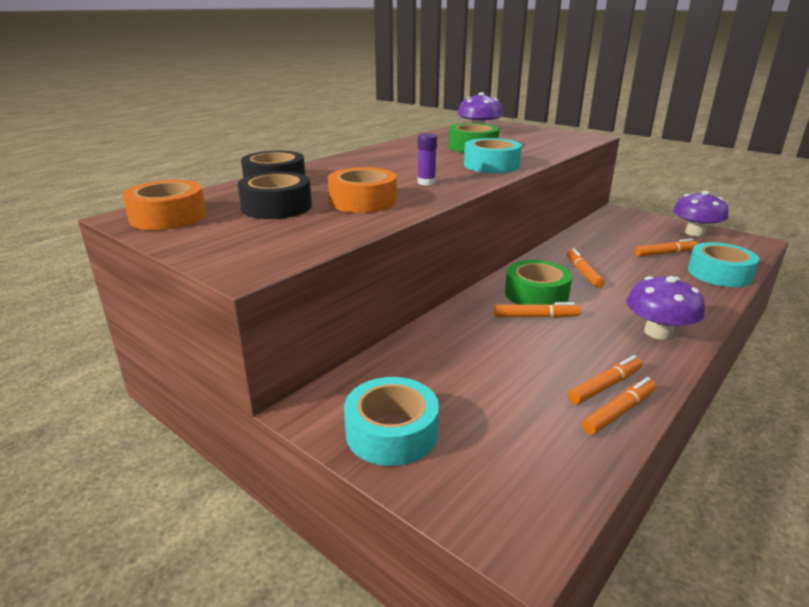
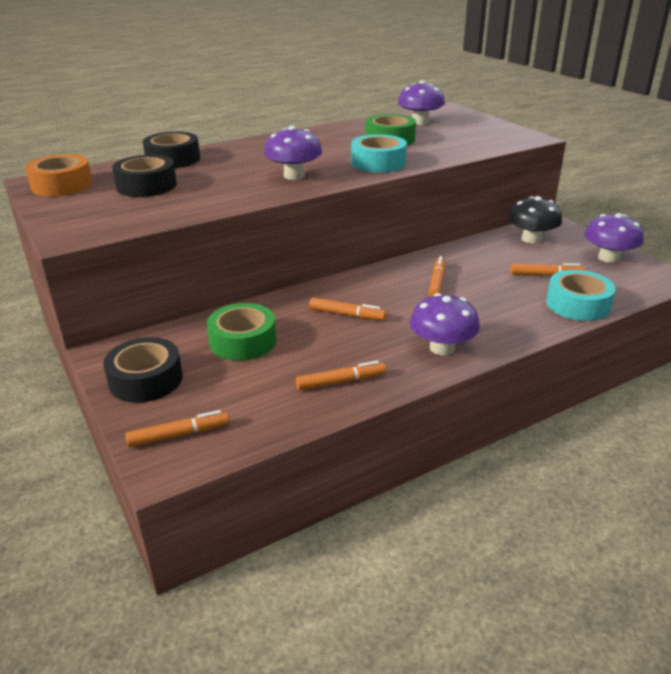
camera: 20 degrees right, 5 degrees up
(363, 201) = (218, 188): orange tape -> none
(391, 432) = (146, 379): turquoise tape -> black tape
(426, 182) = (294, 176): purple glue stick -> purple mushroom
(536, 294) = (370, 294): green tape -> green tape (243, 341)
(618, 226) = (531, 239): none -> black mushroom
(619, 412) = (329, 403): orange marker -> orange marker (179, 435)

